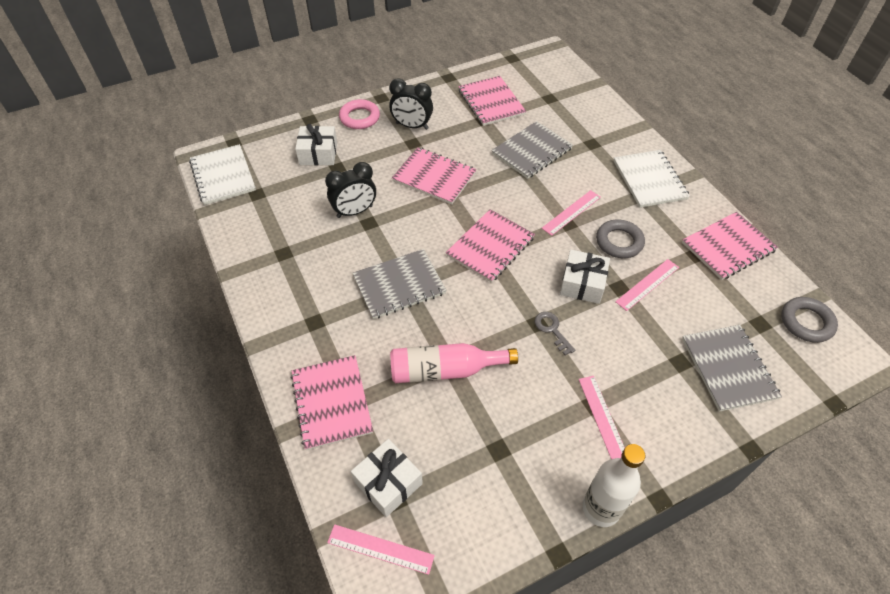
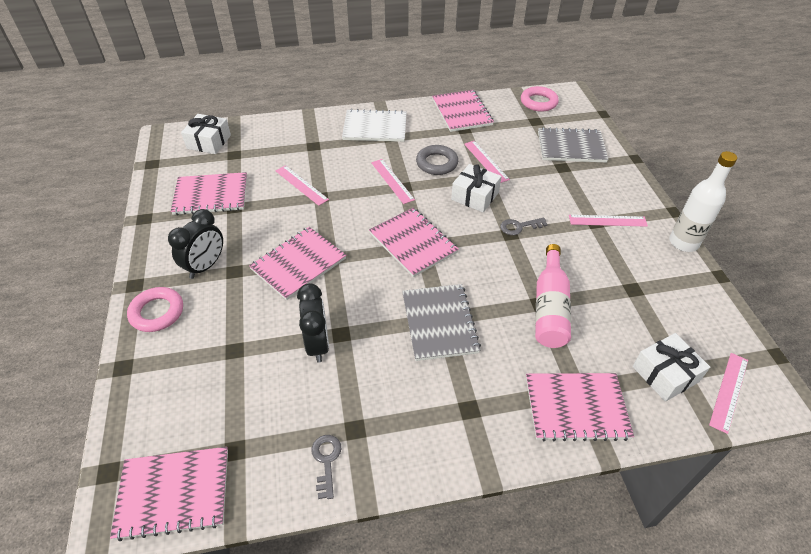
camera: 75 degrees left, 5 degrees down
(223, 176) = (174, 493): white notebook -> pink notebook
(255, 243) = (326, 461): none -> grey key
(318, 153) = (197, 366): white gift -> white gift (209, 142)
(532, 151) = (301, 185): grey notebook -> pink ruler
(806, 322) = (538, 102): grey ring -> pink ring

